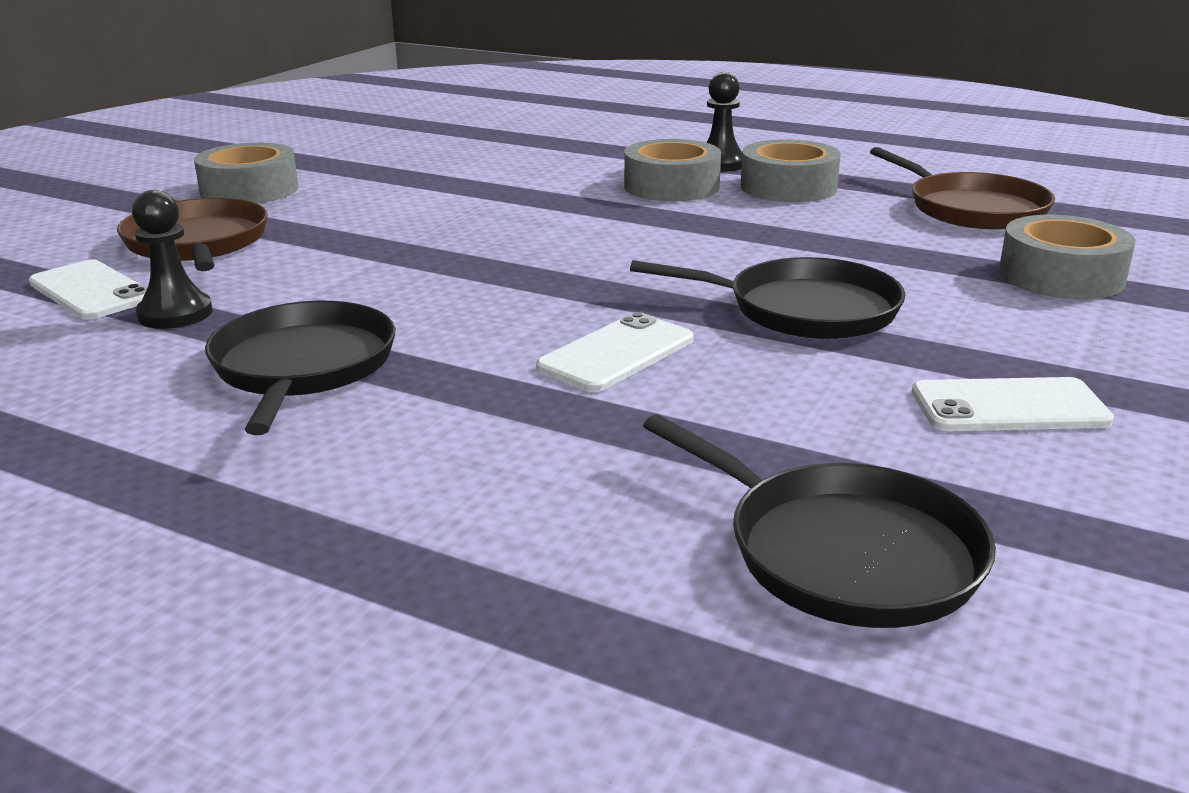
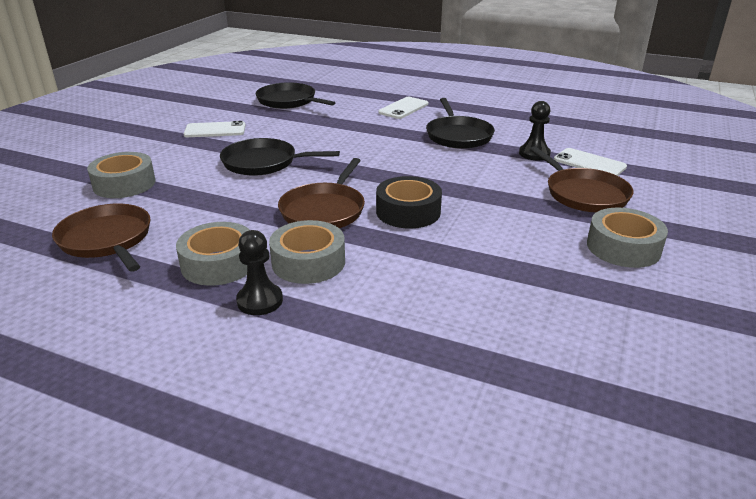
camera: 175 degrees right, 5 degrees up
(518, 228) = (408, 212): none -> black tape
(616, 353) = (344, 143): white phone -> white phone (403, 108)
(656, 232) = (324, 210): none -> brown pan

